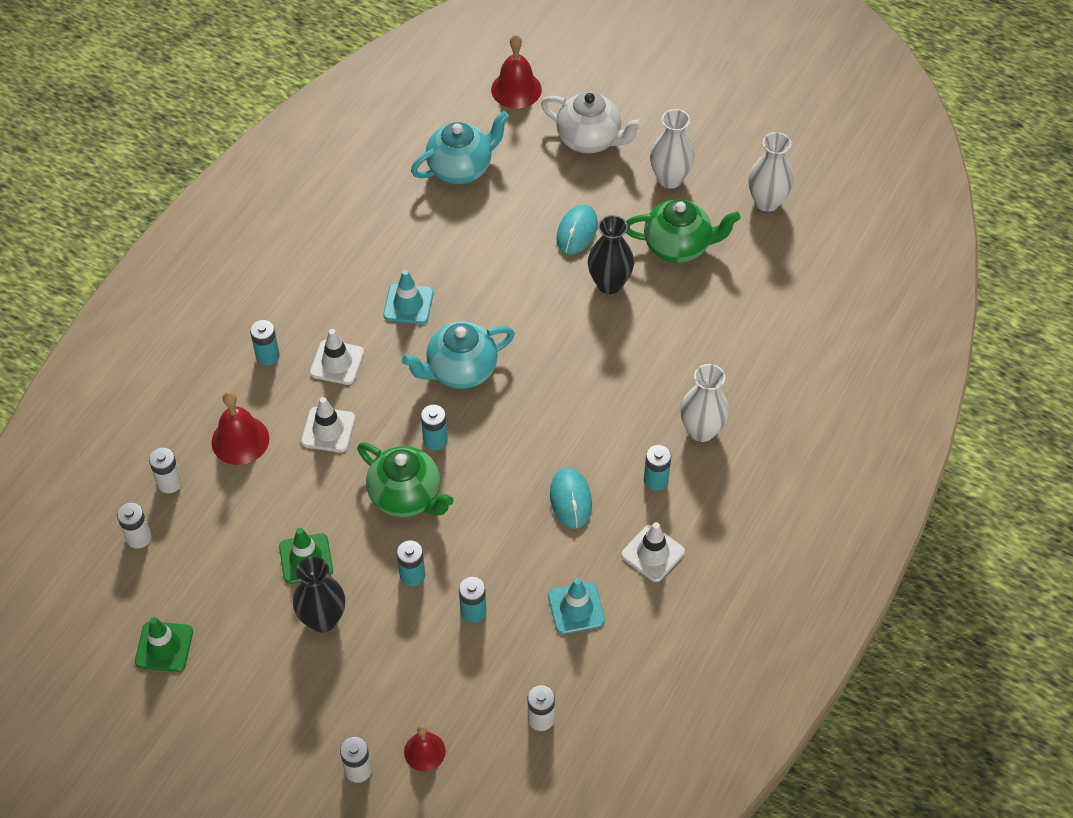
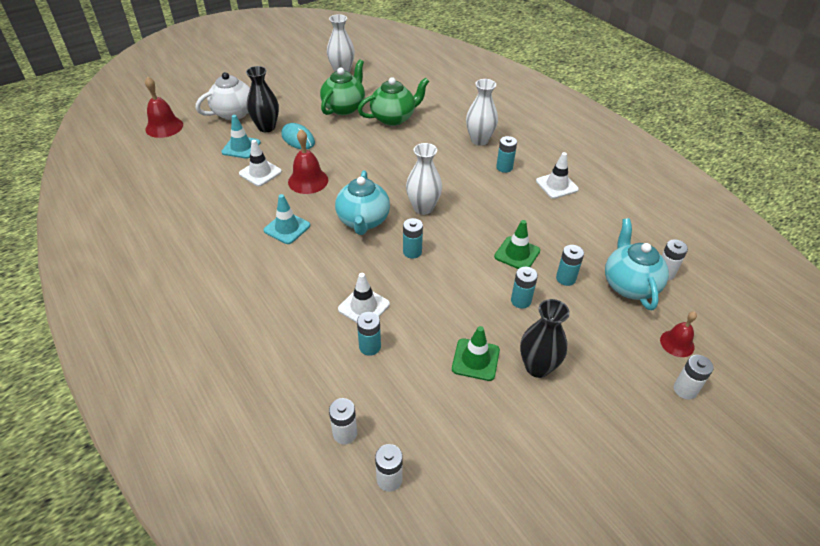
camera: 65 degrees left, 10 degrees down
(164, 647) = (519, 497): green traffic cone -> green traffic cone (517, 254)
(240, 440) = (335, 366): red bell -> red bell (308, 181)
(267, 356) = (266, 321): turquoise battery -> turquoise battery (370, 347)
(337, 362) = (306, 282): white traffic cone -> white traffic cone (260, 173)
(406, 496) = (451, 282): green teapot -> green teapot (393, 118)
(461, 168) = (199, 168): turquoise teapot -> turquoise teapot (629, 285)
(570, 499) = (499, 205): turquoise mouse -> none
(576, 608) = (583, 229): turquoise traffic cone -> turquoise traffic cone (241, 147)
(609, 284) = (348, 139): black vase -> black vase (266, 127)
(670, 179) = (294, 95): white vase -> white vase (423, 208)

